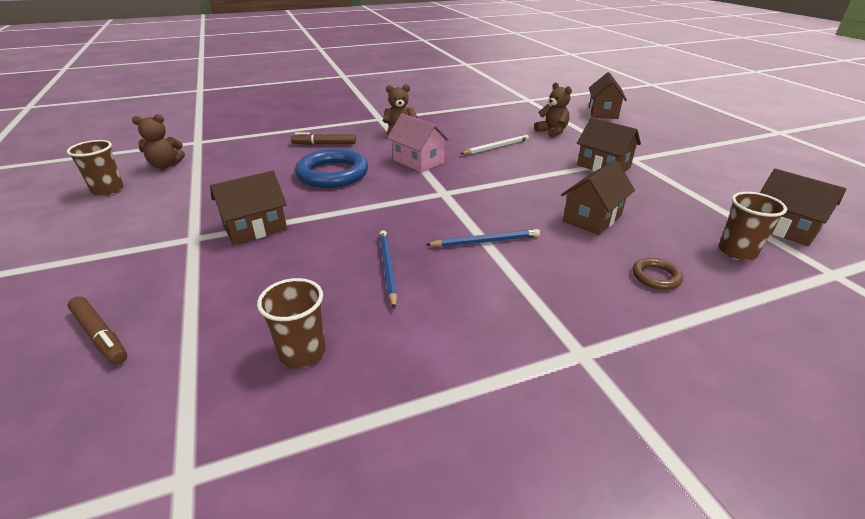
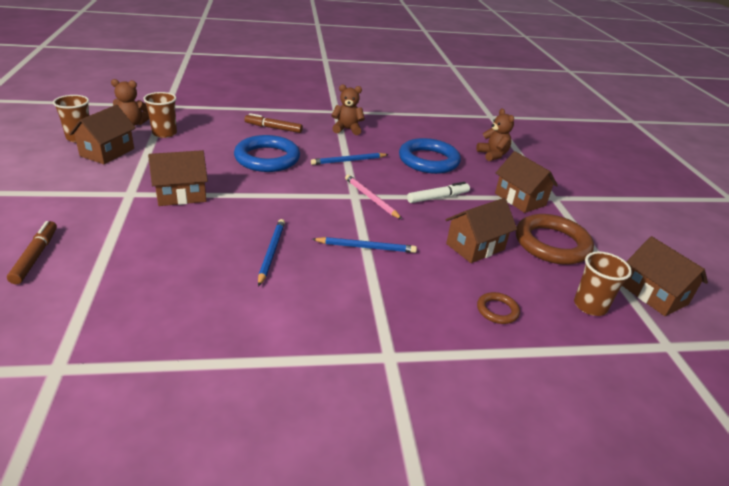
camera: 10 degrees right, 0 degrees up
(100, 335) = (35, 256): brown marker -> brown marker turned 150 degrees counterclockwise
(302, 353) = (173, 304): brown cup -> brown cup (164, 133)
(418, 161) = (348, 161): pink house -> blue pencil
(461, 192) = (371, 198): none -> pink pencil
(496, 147) = (428, 160): white pencil -> blue ring
(526, 179) = (438, 197): none -> white marker
(603, 113) = (558, 144): brown house -> brown house (107, 152)
(660, 201) = (552, 244): none -> brown ring

